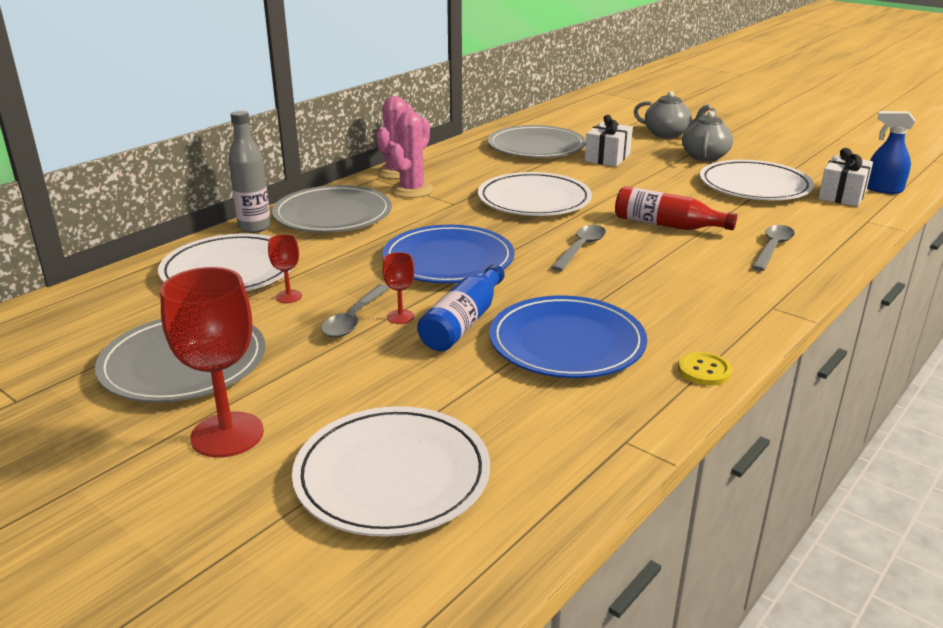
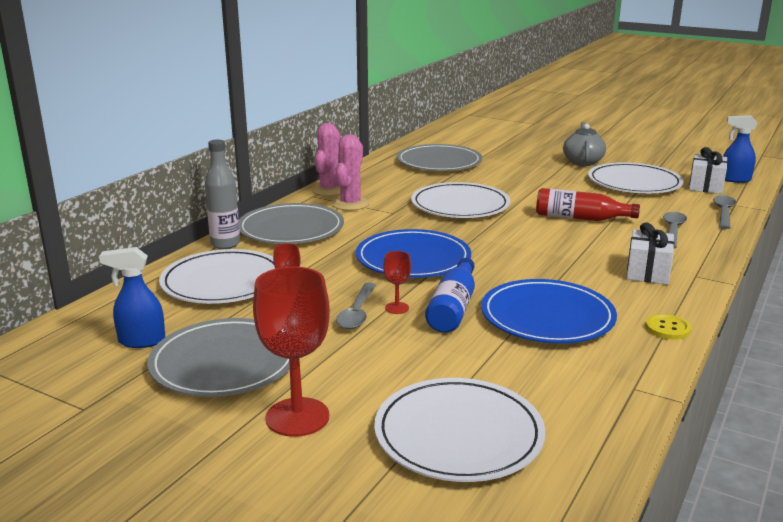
camera: 10 degrees left, 5 degrees down
(112, 330) = (141, 341): none -> blue spray bottle
(581, 248) = (519, 241): grey spoon -> grey spoon (723, 213)
(607, 158) = (503, 167): white gift -> white gift (648, 272)
(667, 134) = (543, 146): grey teapot -> none

